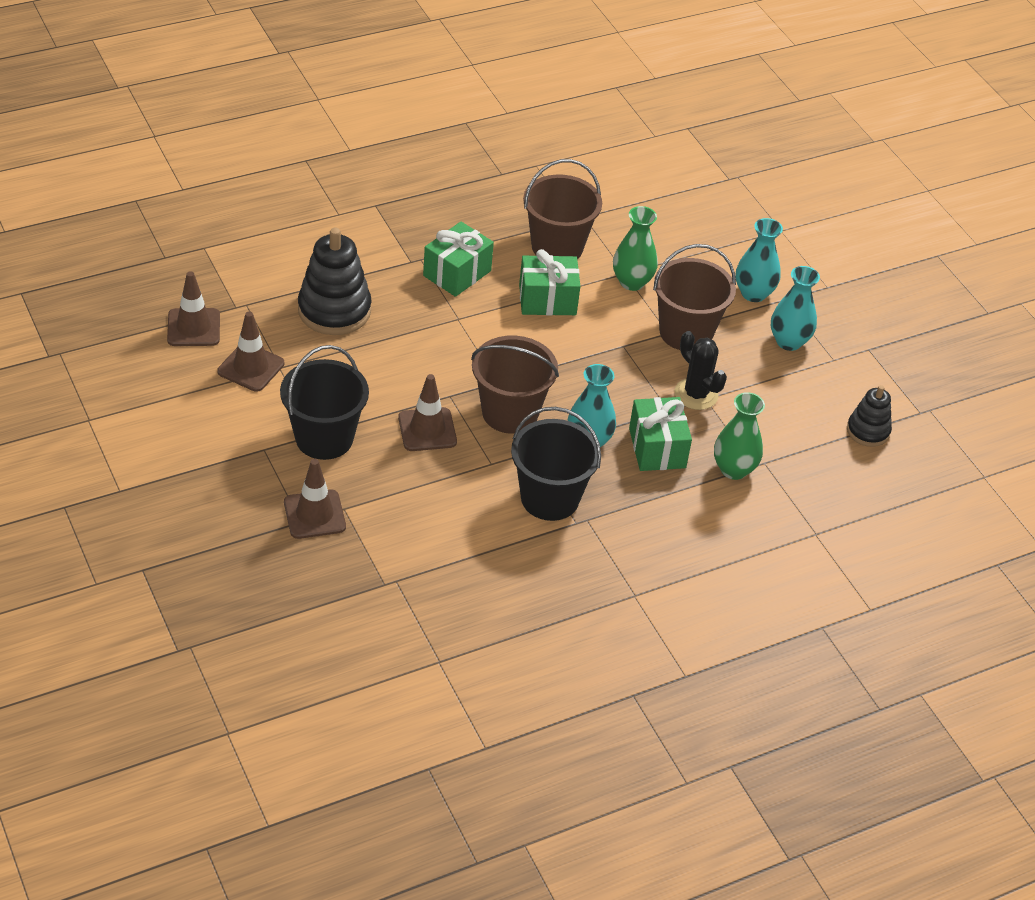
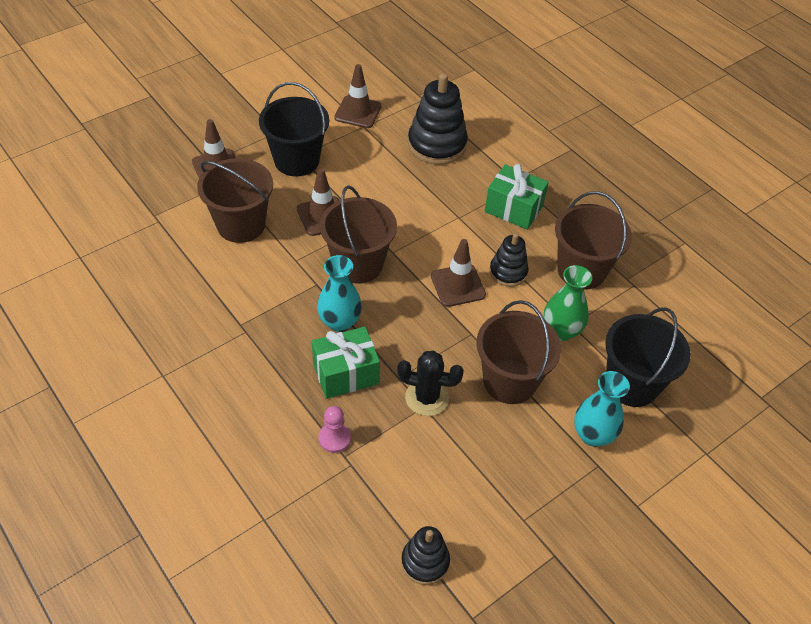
camera: 80 degrees right, 5 degrees up
(193, 328) = (388, 78): brown traffic cone -> brown traffic cone (458, 285)
(423, 504) = (241, 225): none -> brown bucket
(547, 300) = (508, 272): green gift -> black stacking toy
(549, 498) = (265, 303): black bucket -> black bucket (632, 384)
(696, 394) = (426, 398): black cactus -> black cactus turned 60 degrees clockwise
(733, 469) = (334, 438): green vase -> pink pawn
(788, 341) = (533, 473): turquoise vase -> none

